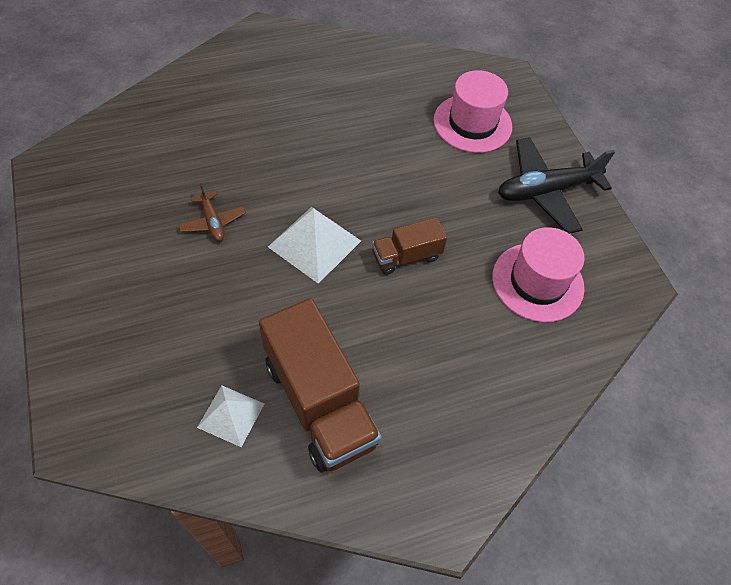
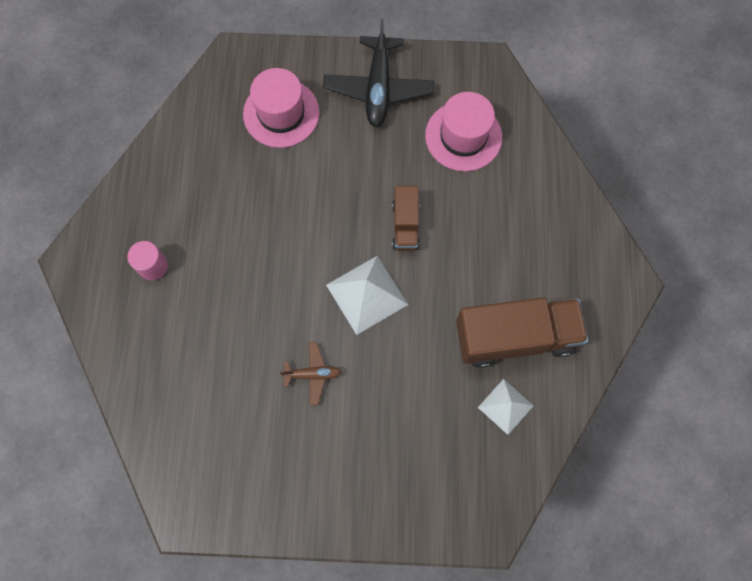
camera: 65 degrees left, 15 degrees up
(278, 78) = (153, 266): none -> pink cylinder

